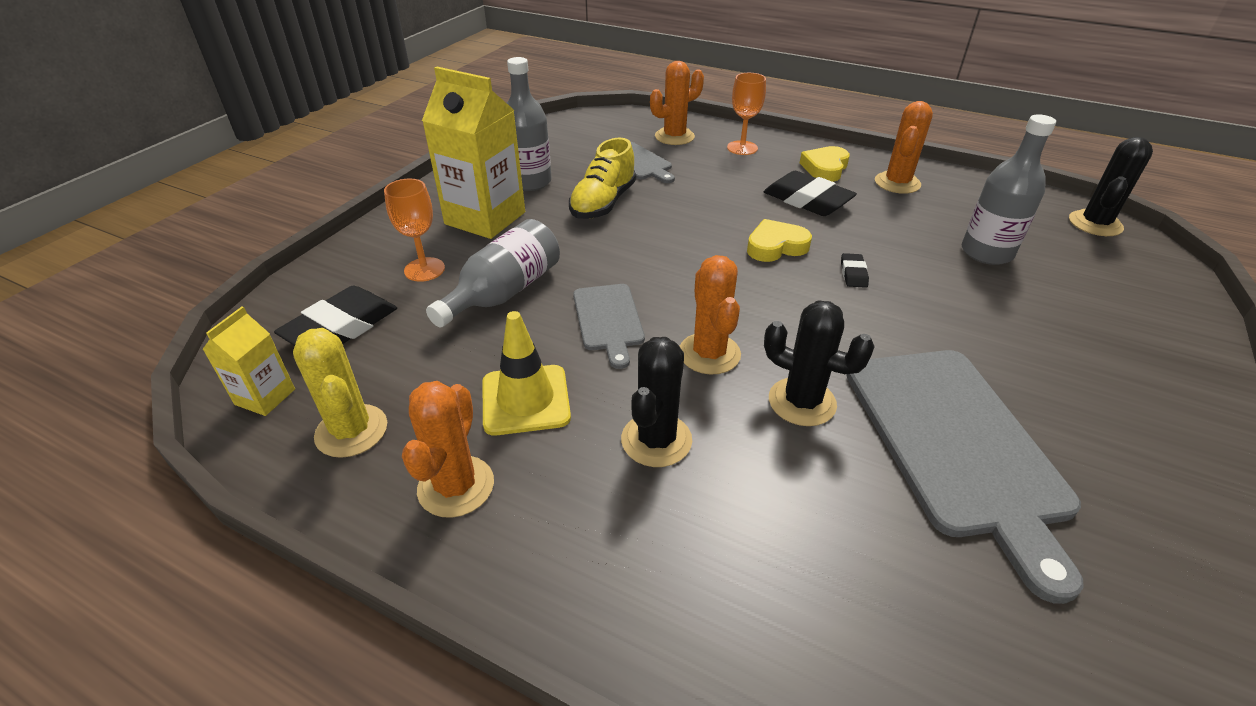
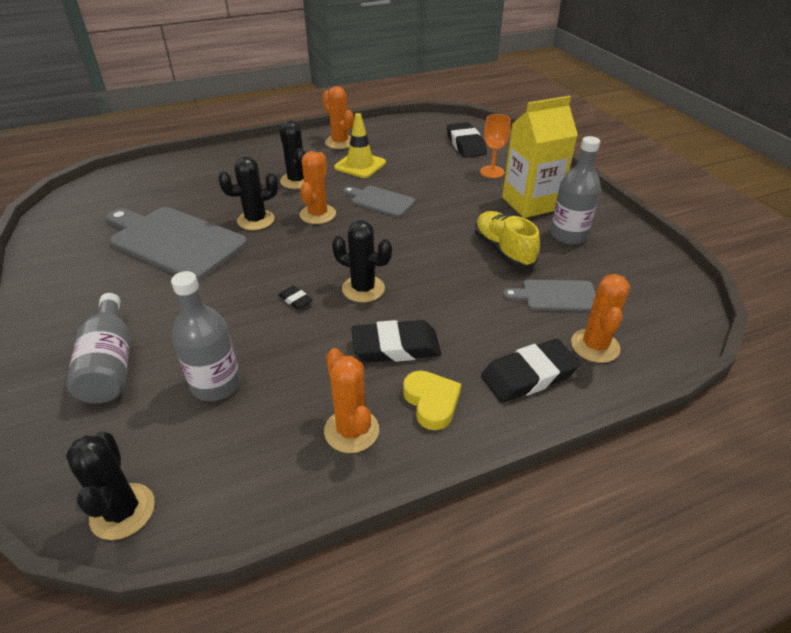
camera: 130 degrees right, 0 degrees up
(265, 397) = (437, 124): yellow carton -> none
(351, 431) = (395, 133): yellow cactus -> none
(504, 292) = (442, 184): grey bottle -> grey bottle (110, 364)
(709, 354) = (317, 214): orange cactus -> orange cactus turned 75 degrees clockwise
(742, 148) = (528, 375): orange goblet -> black eraser
(776, 246) = (363, 289): yellow heart -> black cactus

